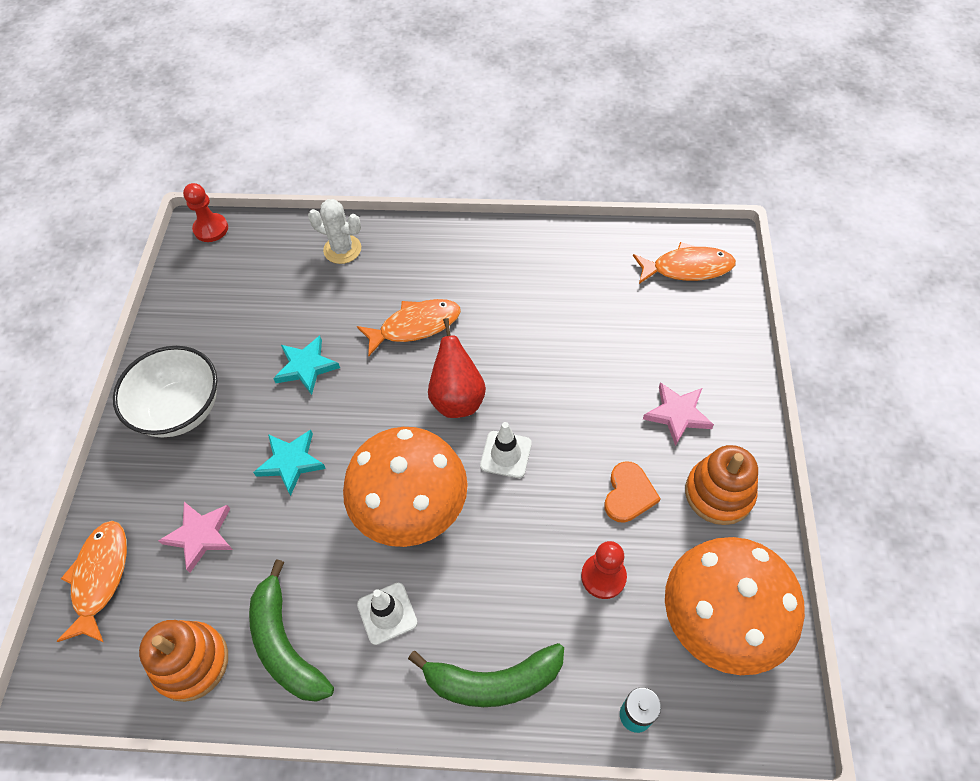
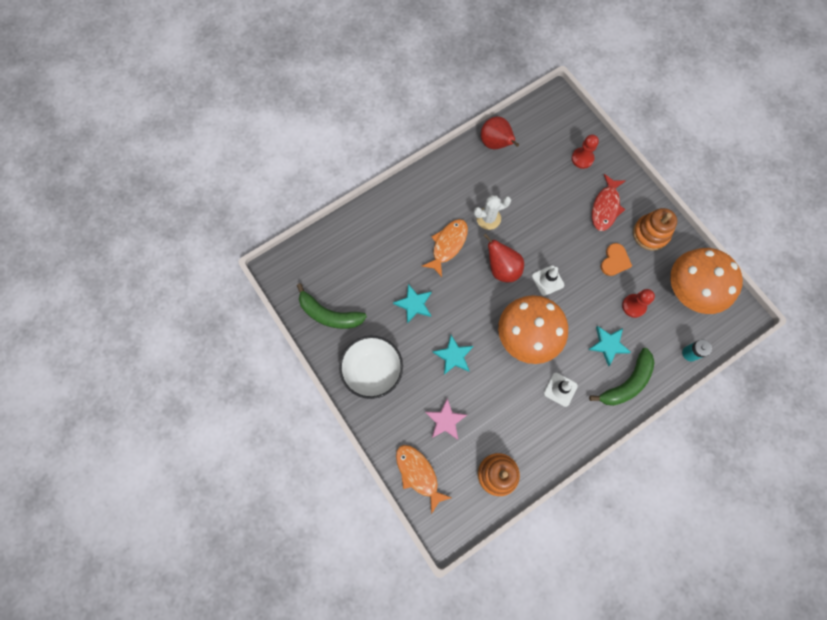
camera: 40 degrees left, 15 degrees up
(211, 229) = (283, 264): red pawn -> red pawn (582, 158)
(285, 644) = (530, 435): green banana -> green banana (329, 314)
(342, 249) = (369, 227): white cactus -> white cactus (488, 218)
(514, 604) = (608, 345): none -> turquoise star
(589, 249) = (495, 144): none -> red pear
(629, 494) = (614, 261): orange heart -> orange heart turned 45 degrees clockwise
(677, 414) = (605, 207): pink star -> red fish
(687, 268) = (551, 124): orange fish -> none

